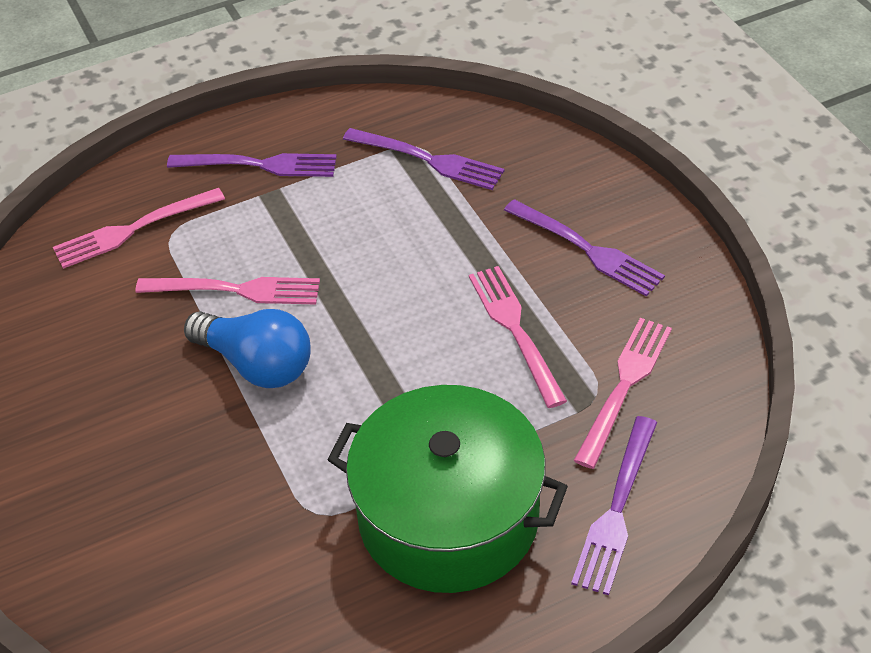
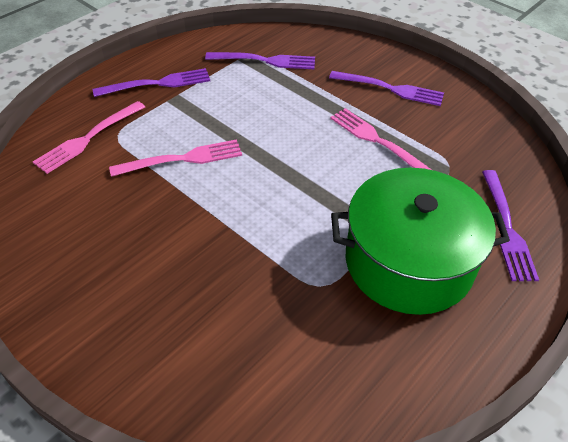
camera: 25 degrees left, 0 degrees up
(256, 364) = (222, 201): blue light bulb -> none
(624, 386) = (462, 157): pink fork -> none

